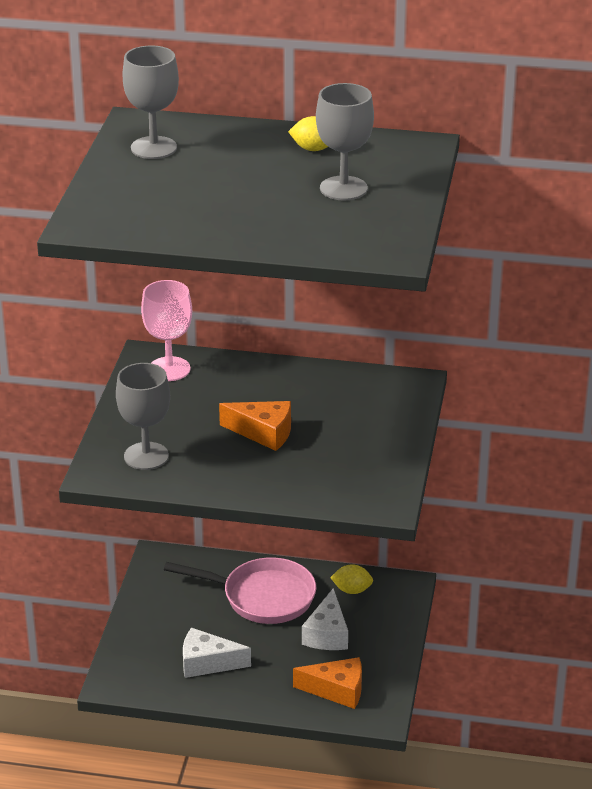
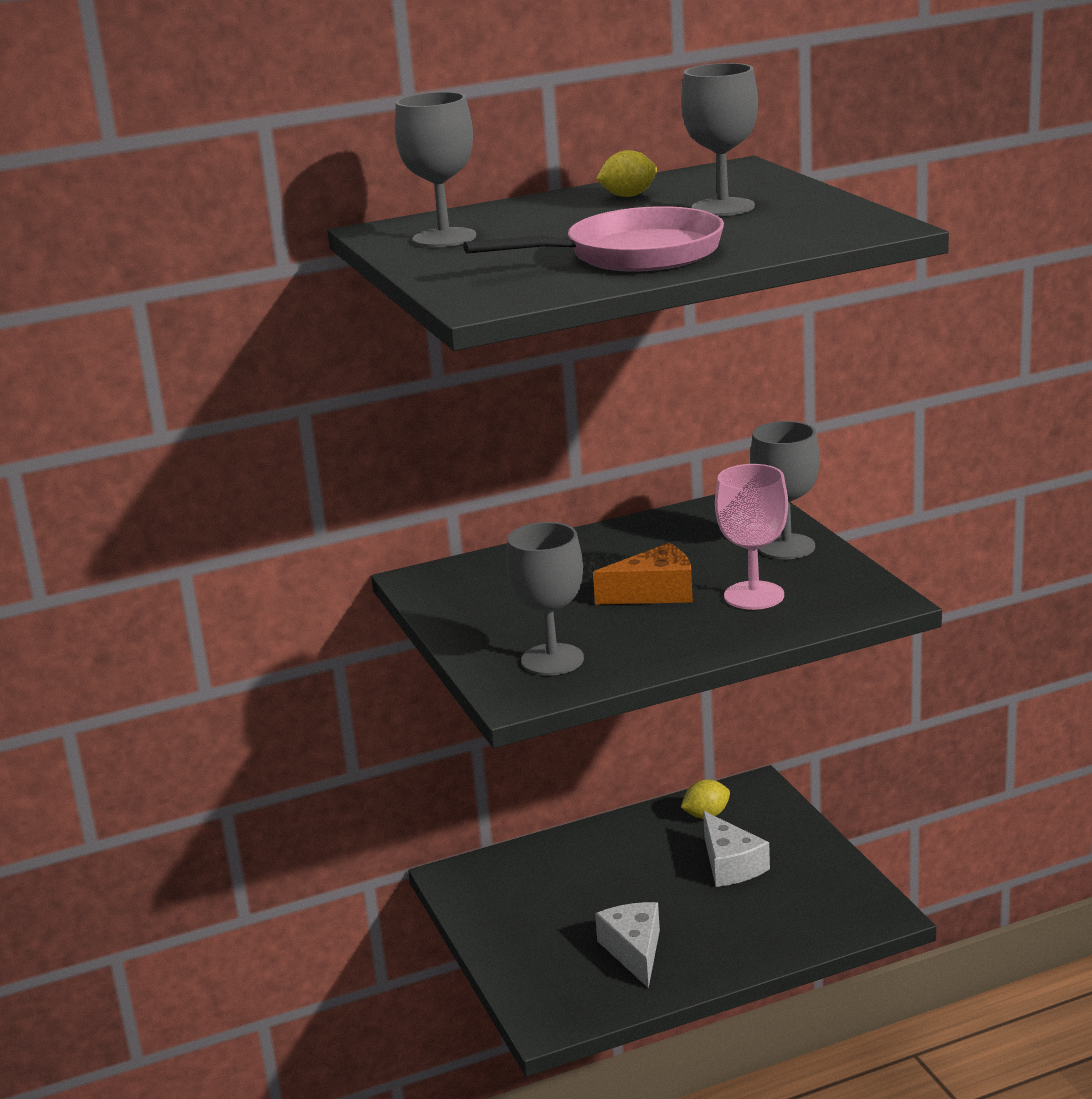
camera: 30 degrees left, 10 degrees down
(169, 369) = (462, 580): pink goblet -> pink goblet (754, 596)
(207, 663) = (634, 951): white cheese -> white cheese turned 105 degrees clockwise
(262, 597) = (618, 862): pink pan -> pink pan (633, 255)
(337, 690) = (807, 911): orange cheese -> none
(387, 433) = (786, 547): none -> grey goblet

